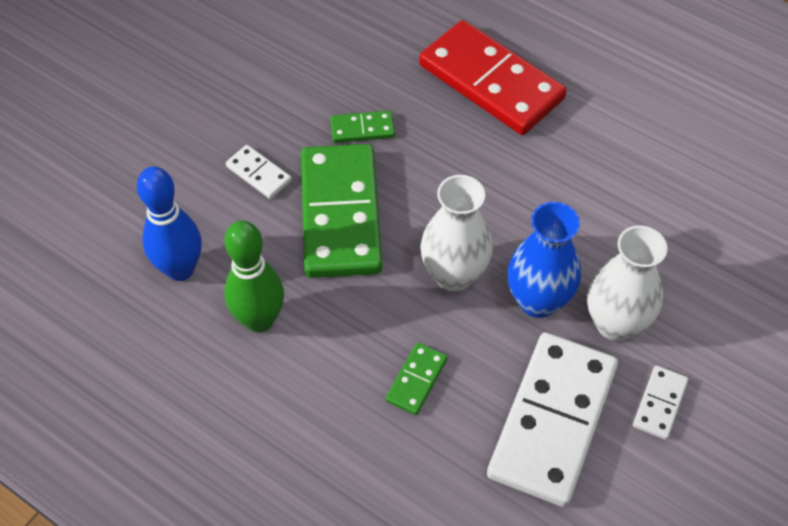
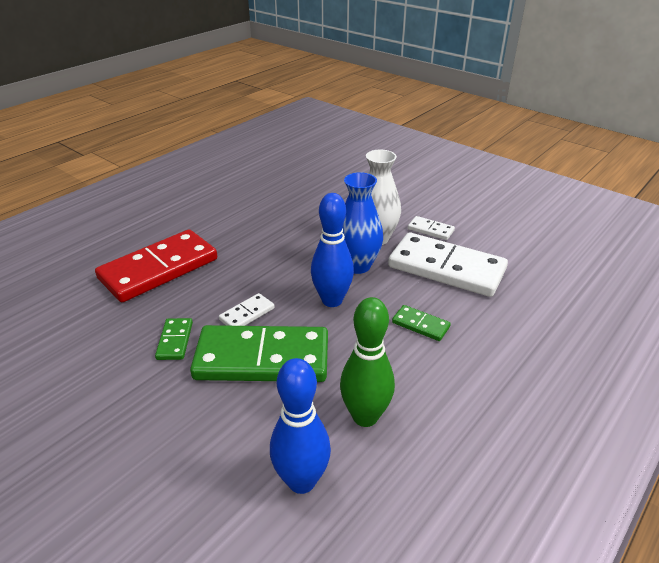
camera: 85 degrees left, 20 degrees down
(258, 174) = (200, 414): white domino -> white domino (247, 314)
(454, 275) = (332, 300): white vase -> blue bowling pin

